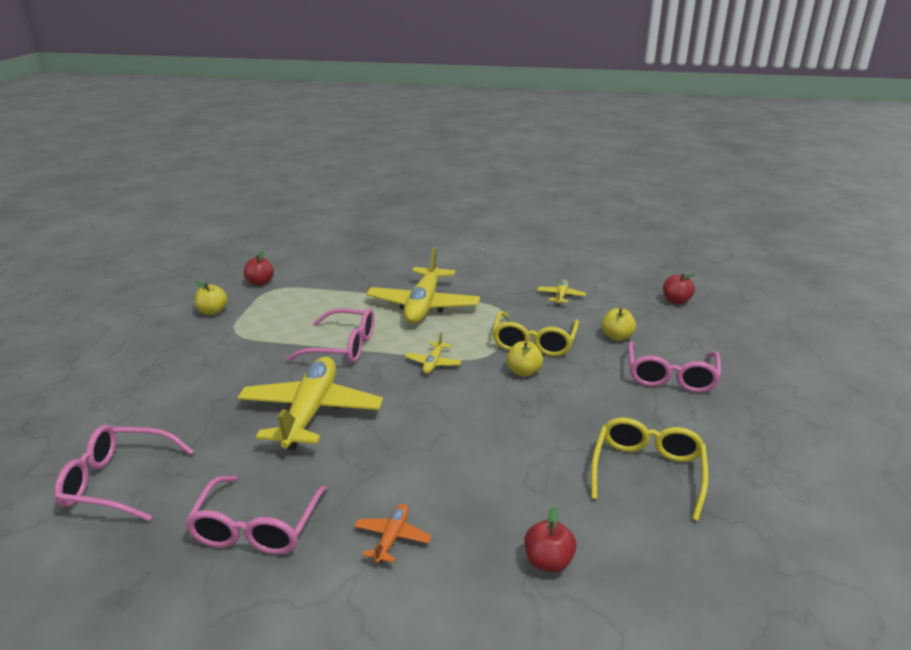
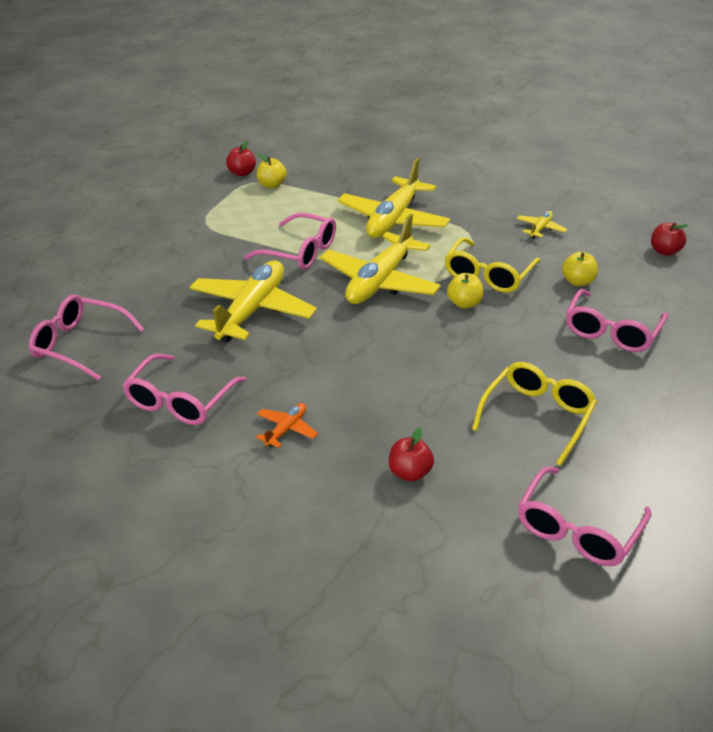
camera: 15 degrees right, 10 degrees up
(213, 312) = (190, 198): yellow apple -> yellow apple (271, 185)
(433, 363) = (380, 281): yellow plane -> yellow plane, size x2.28
(752, 590) = (577, 529): none -> pink glasses

